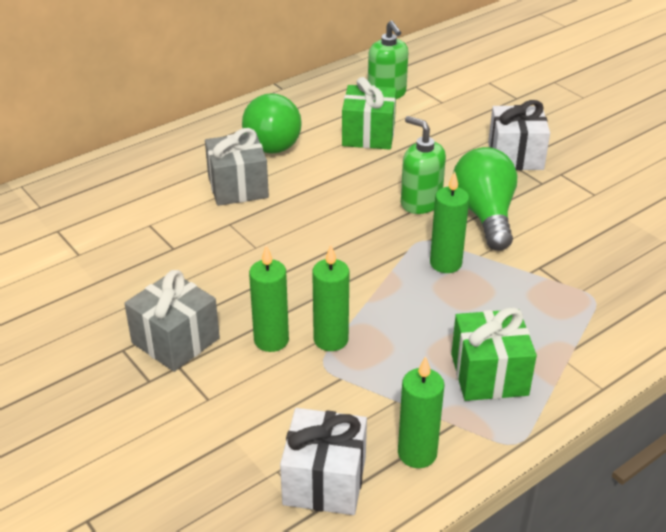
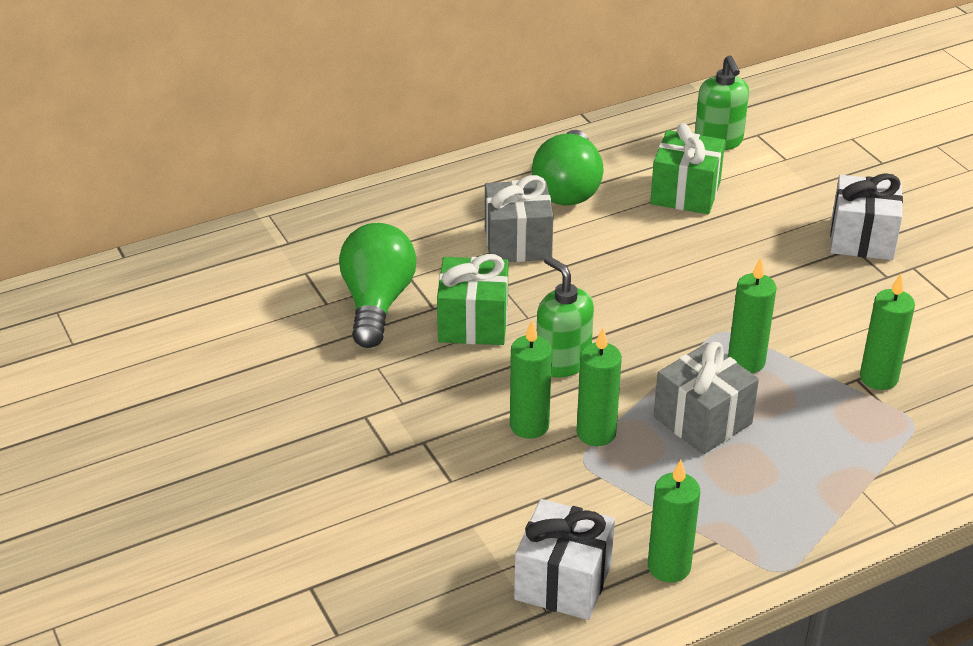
camera: 10 degrees right, 0 degrees up
(175, 340) = (423, 413): grey gift -> grey gift (702, 420)
(420, 202) = (731, 285): green soap dispenser -> green soap dispenser (562, 361)
(485, 214) = (806, 308): green light bulb -> green light bulb (377, 303)
(489, 374) = (768, 493): green gift -> green gift (473, 323)
(556, 264) = (878, 378): none -> green candle

